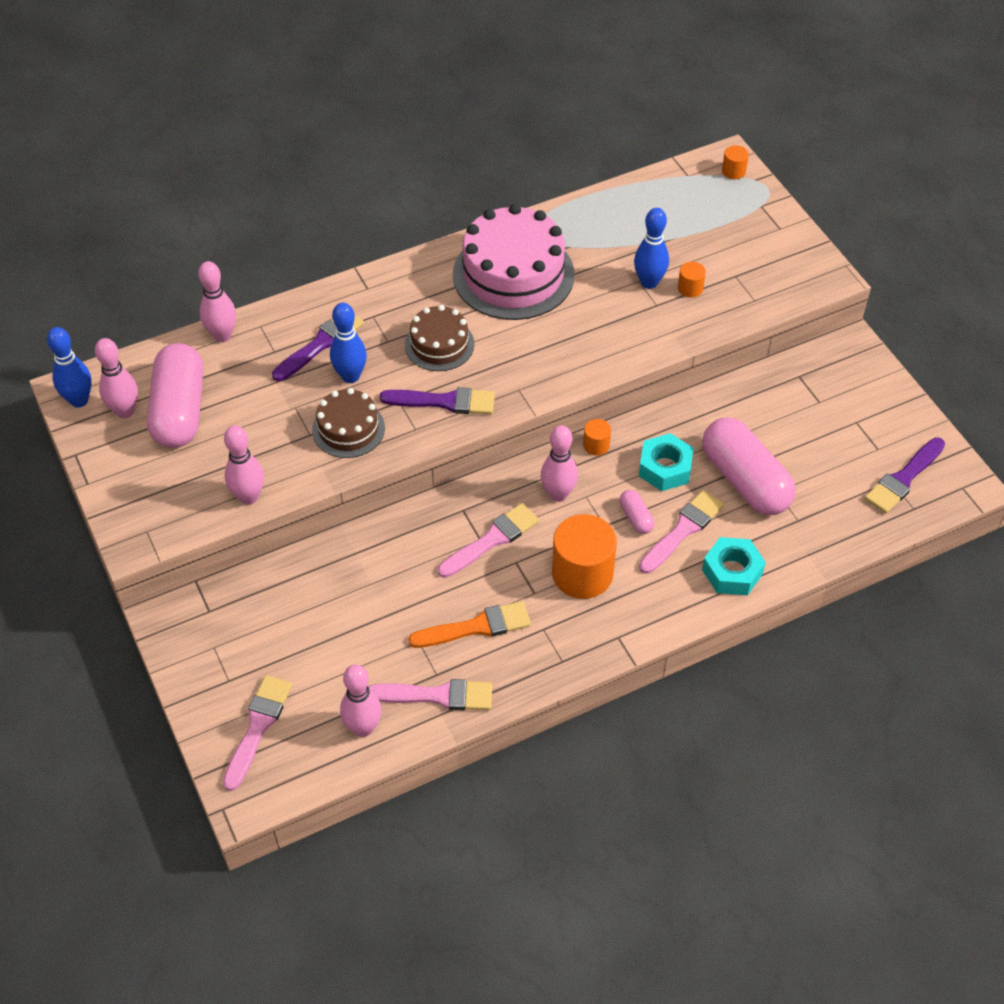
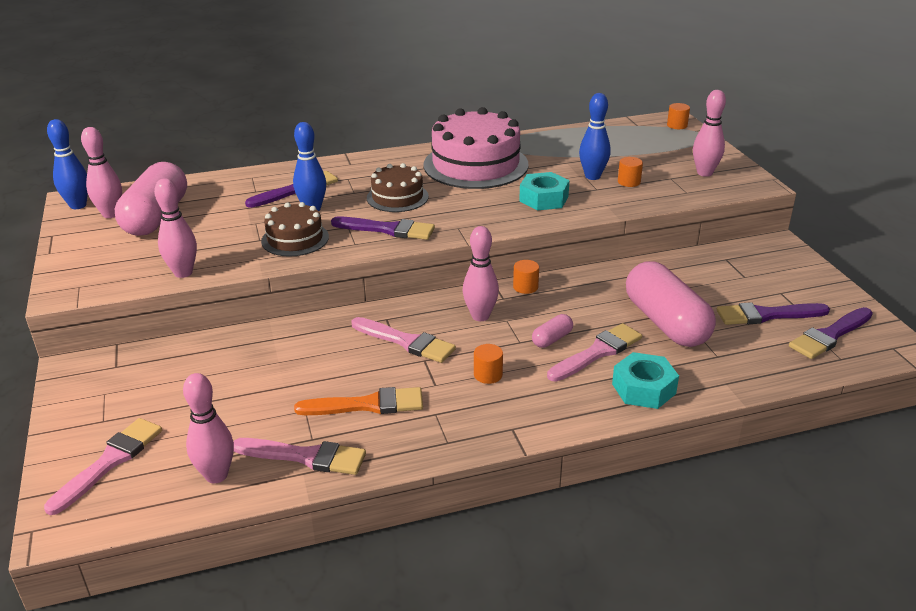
camera: 10 degrees right, 20 degrees down
(222, 335) = (218, 180): pink bowling pin -> pink bowling pin (704, 173)
(492, 540) = (406, 342): pink brush -> pink brush turned 60 degrees clockwise
(582, 573) = (488, 375): orange cylinder -> orange cylinder, size x0.46
(636, 517) = (552, 339): pink capsule -> pink capsule turned 60 degrees clockwise
(665, 468) = (588, 307): turquoise nut -> turquoise nut (544, 199)
(843, 457) = (766, 315): none -> purple brush

